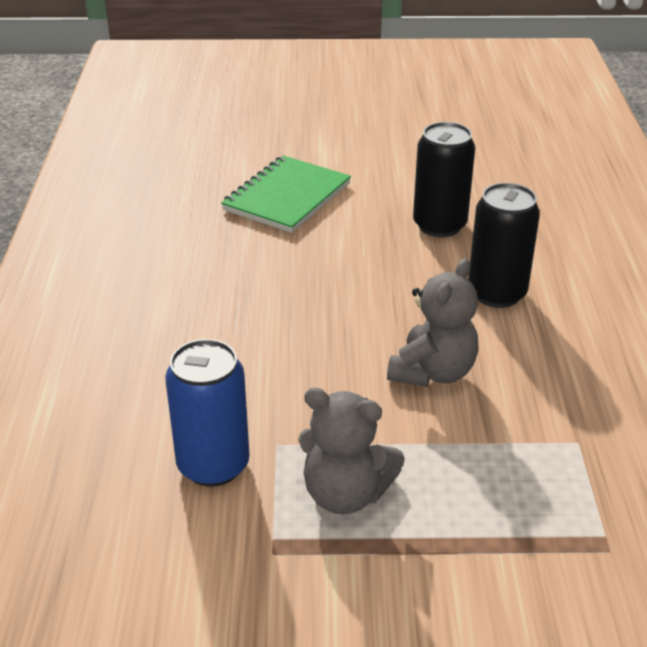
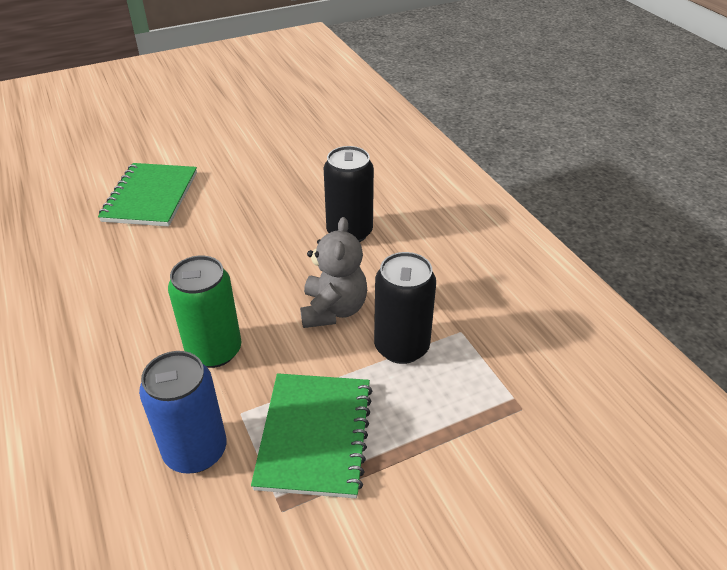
camera: 25 degrees left, 5 degrees up
(279, 374) = (214, 351): none -> green can
(345, 494) = (315, 436): grey teddy bear -> green notebook
(439, 225) = (282, 189): black can -> black can (401, 347)

